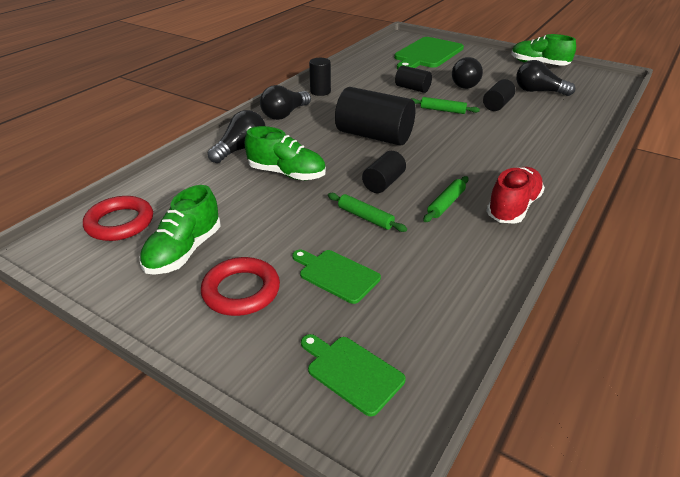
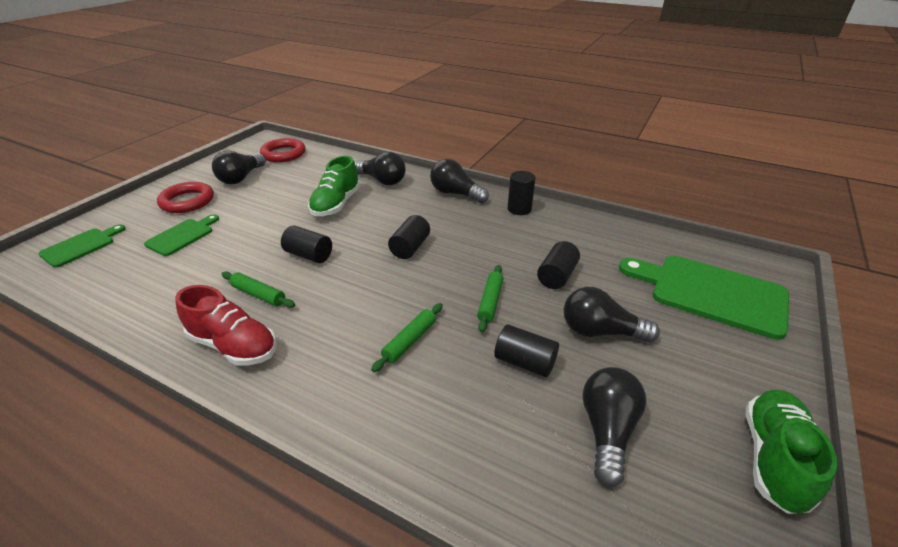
camera: 85 degrees right, 0 degrees up
(184, 251) = (241, 178): green shoe -> black light bulb
(365, 217) = (253, 246): green rolling pin -> green rolling pin (410, 341)
(374, 136) = (410, 247): black cylinder -> black cylinder, size x0.54

